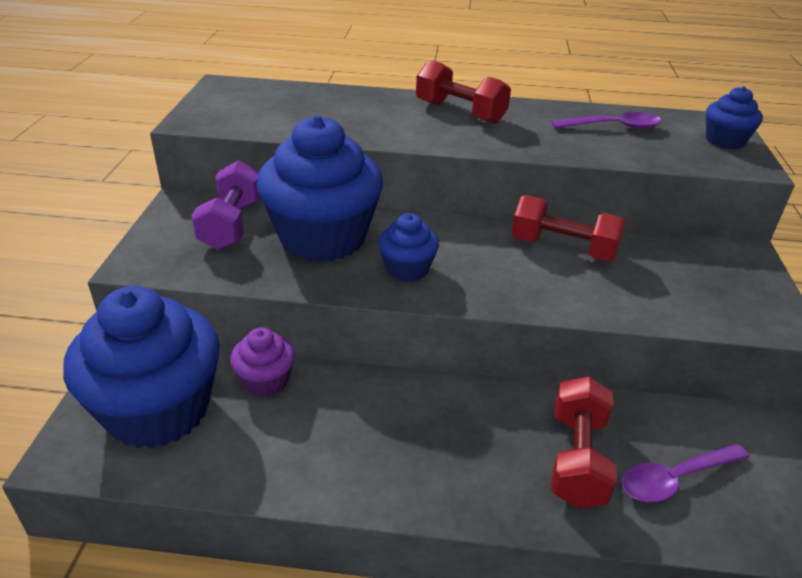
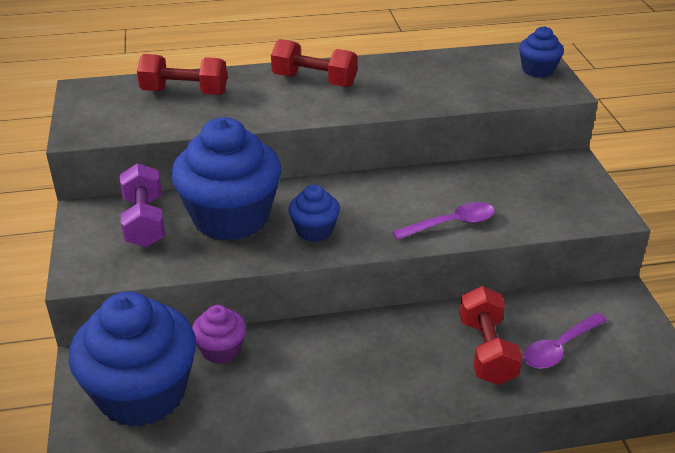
camera: 15 degrees left, 0 degrees up
(563, 248) = (432, 186): red dumbbell -> red dumbbell (184, 92)
(613, 127) = (447, 72): purple spoon -> purple spoon (451, 224)

